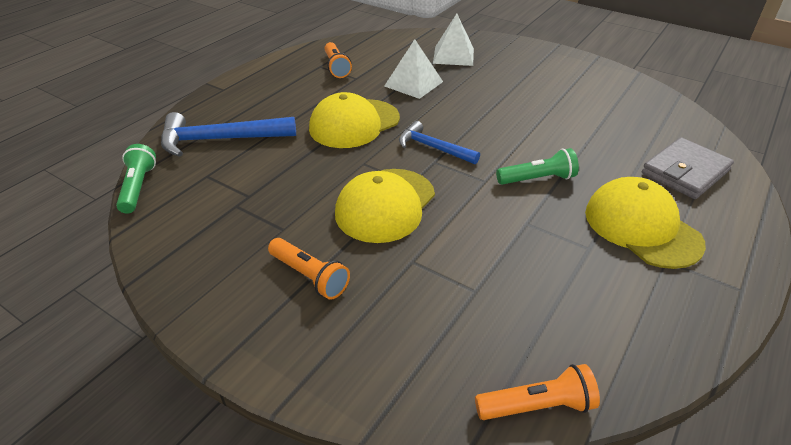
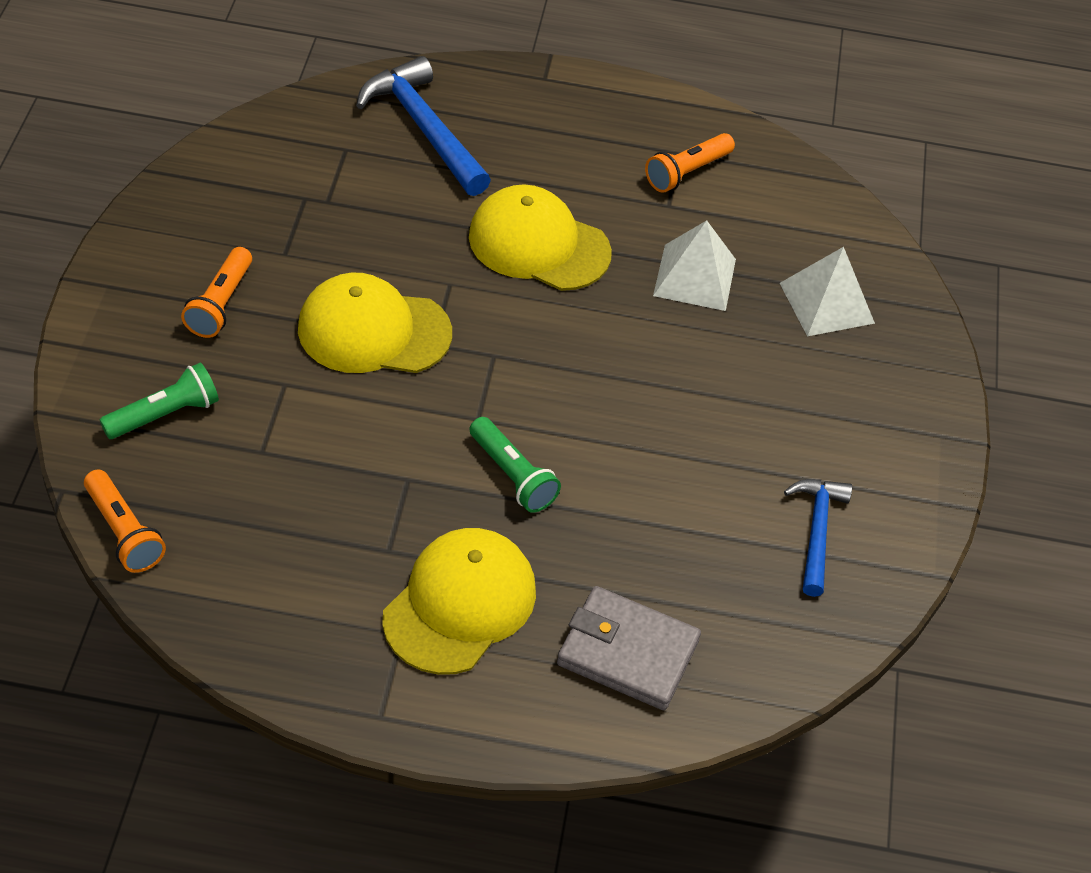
camera: 60 degrees right, 10 degrees up
(138, 187) = (294, 102): green flashlight -> green flashlight (165, 414)
(433, 148) = (526, 346): blue hammer -> blue hammer (816, 532)

